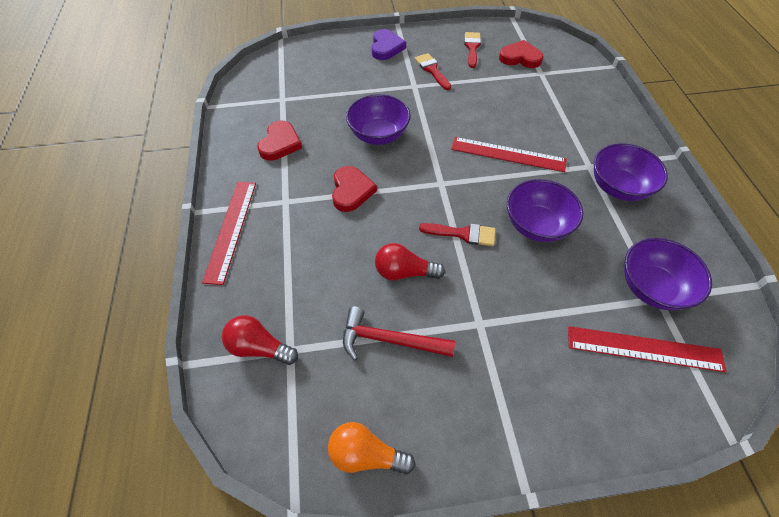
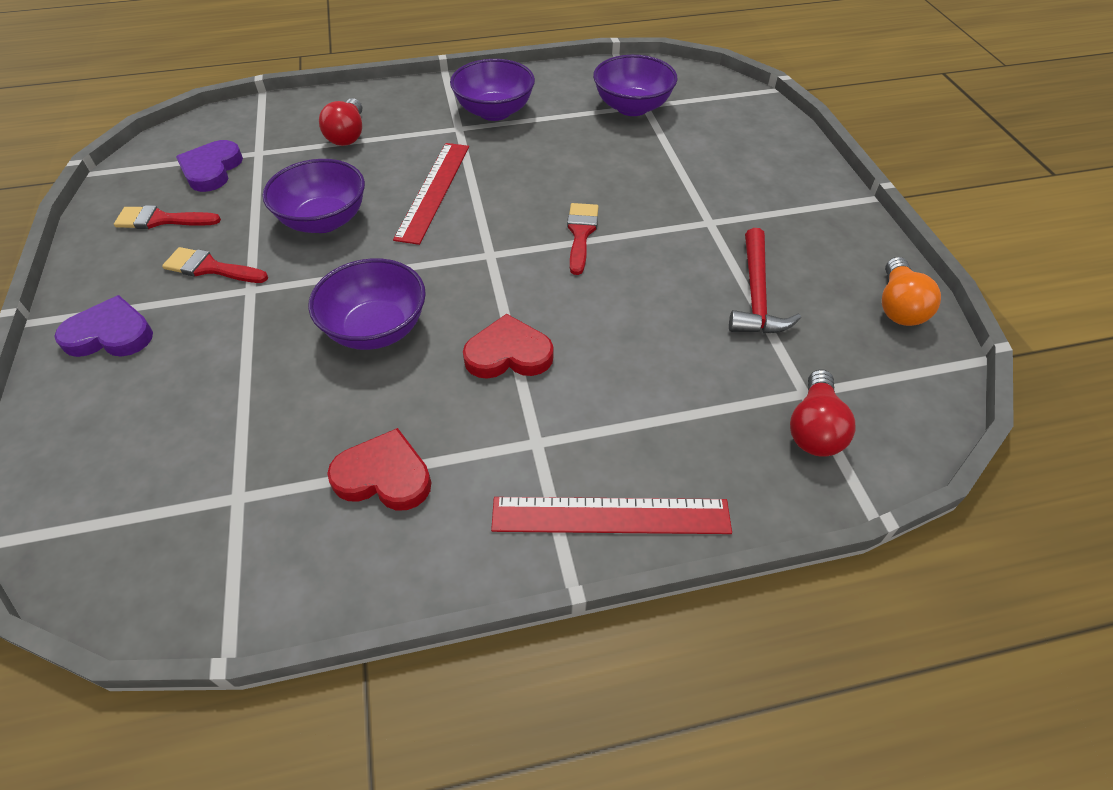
camera: 95 degrees left, 5 degrees down
(404, 272) = (653, 286): red light bulb -> red light bulb (348, 135)
(432, 70) = (210, 268): red brush -> red brush turned 45 degrees clockwise
(520, 58) = (211, 170): red heart -> purple heart
(536, 225) = (559, 173): purple bowl -> purple bowl (324, 220)
(644, 348) = (704, 120): red ruler -> none

